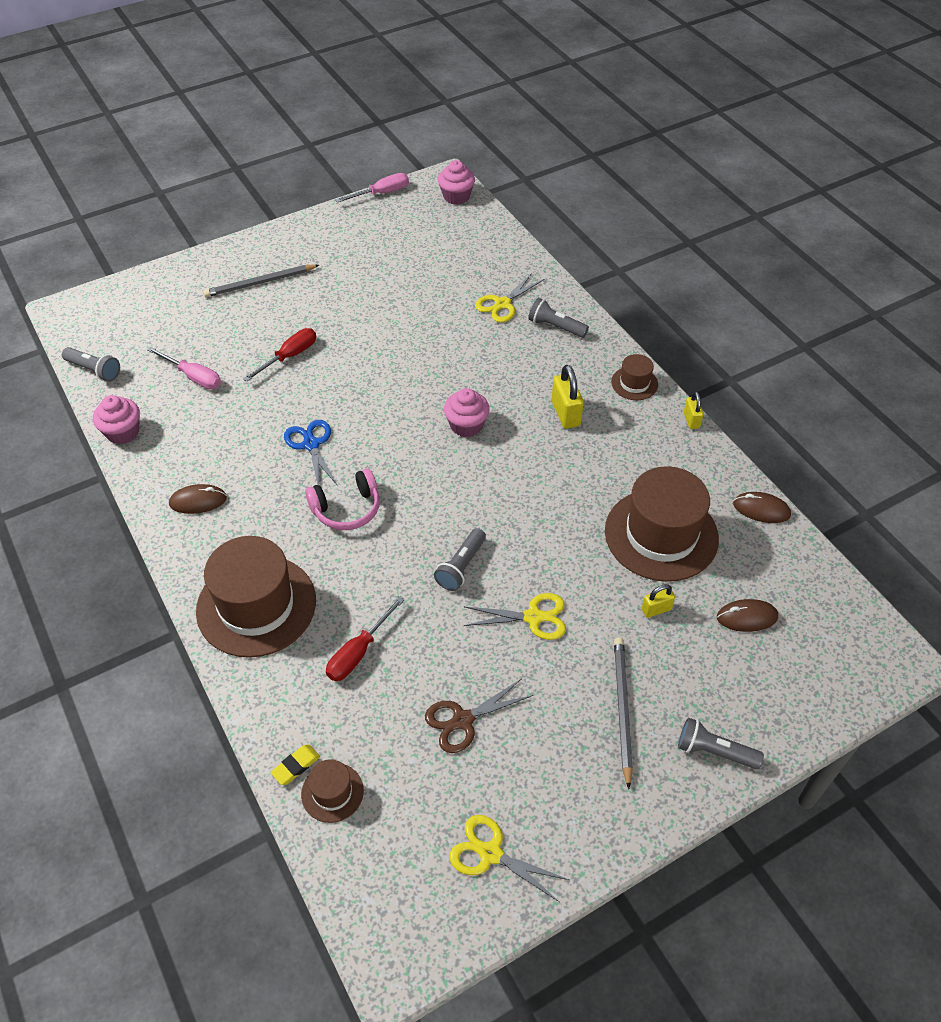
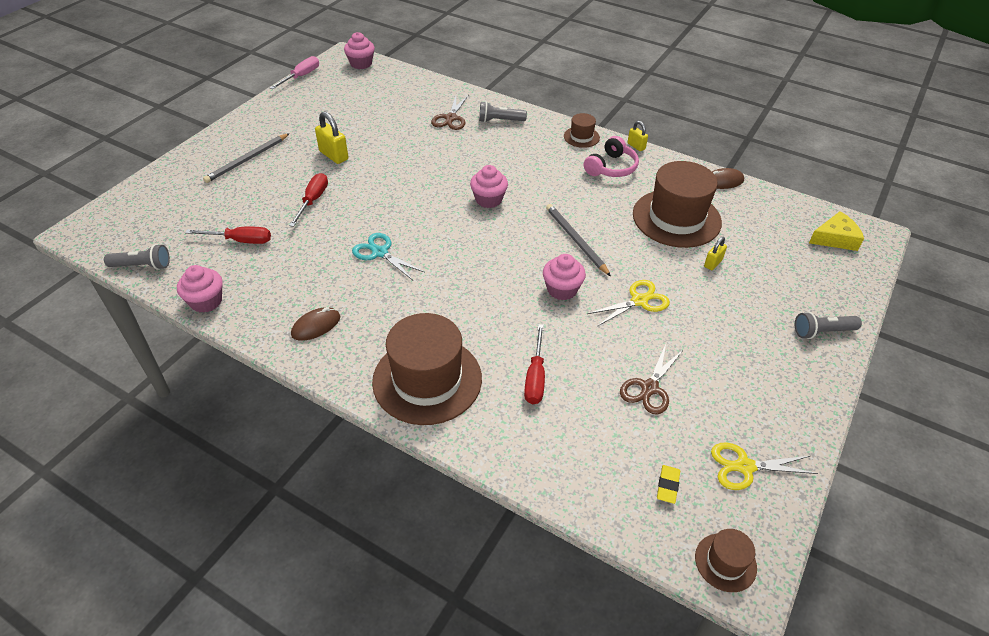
camera: 30 degrees left, 5 degrees down
(193, 377) = (240, 240): pink screwdriver -> red screwdriver
(296, 766) = (554, 479): yellow eraser -> yellow eraser (667, 485)
(311, 444) = (380, 253): blue scissors -> turquoise scissors
(332, 792) = (598, 484): brown hat -> brown hat (725, 562)
(347, 509) = (444, 285): pink headphones -> pink headphones (611, 167)
(461, 567) = (562, 289): grey flashlight -> pink cupcake
(502, 304) = (451, 118): yellow scissors -> brown scissors
(565, 414) = (552, 169): yellow padlock -> yellow padlock (334, 155)
(622, 709) = (746, 332): grey pencil -> grey pencil (576, 240)
(747, 617) = (770, 245): brown mouse -> none
(840, 644) = (835, 238): none -> yellow cheese

